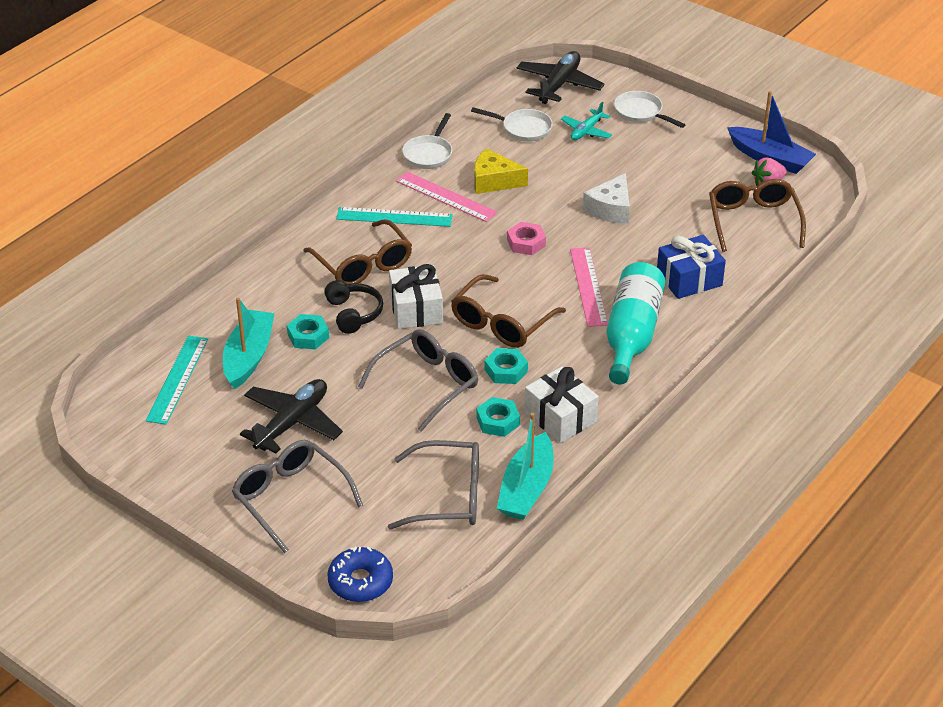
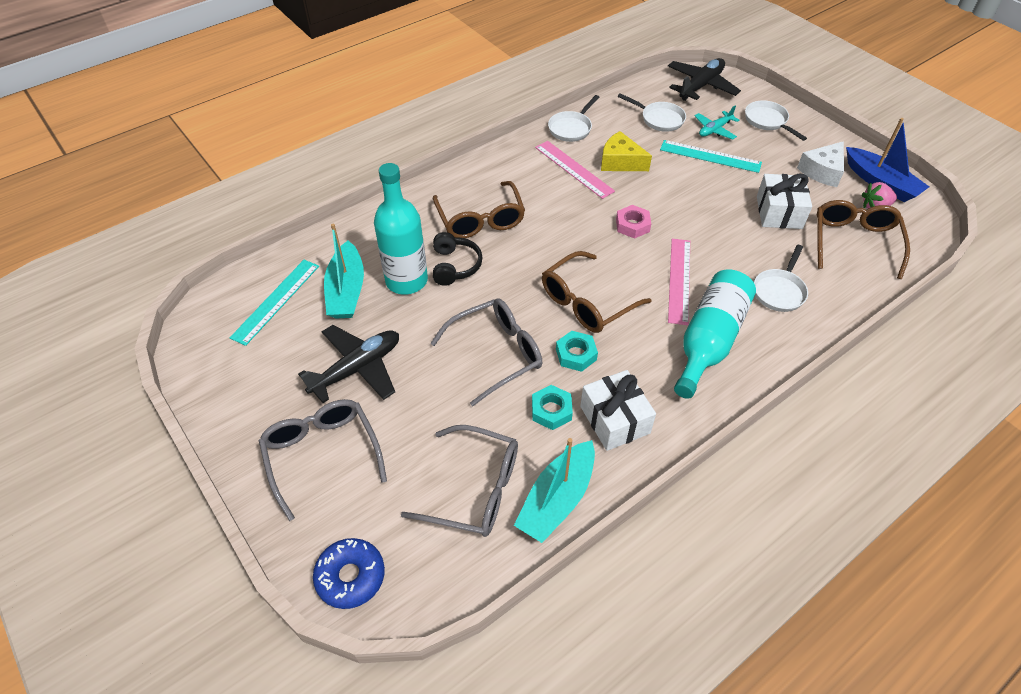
camera: 15 degrees right, 10 degrees up
(248, 357) = (346, 291): turquoise boat -> turquoise boat turned 150 degrees clockwise
(308, 336) = (406, 280): turquoise nut -> turquoise bottle
(394, 217) = (523, 180): turquoise ruler -> turquoise ruler (710, 156)
(416, 309) = (512, 273): white gift -> white gift (779, 212)
(610, 209) = (719, 206): white cheese -> white cheese (822, 171)
(689, 279) = (779, 291): blue gift -> white pan

